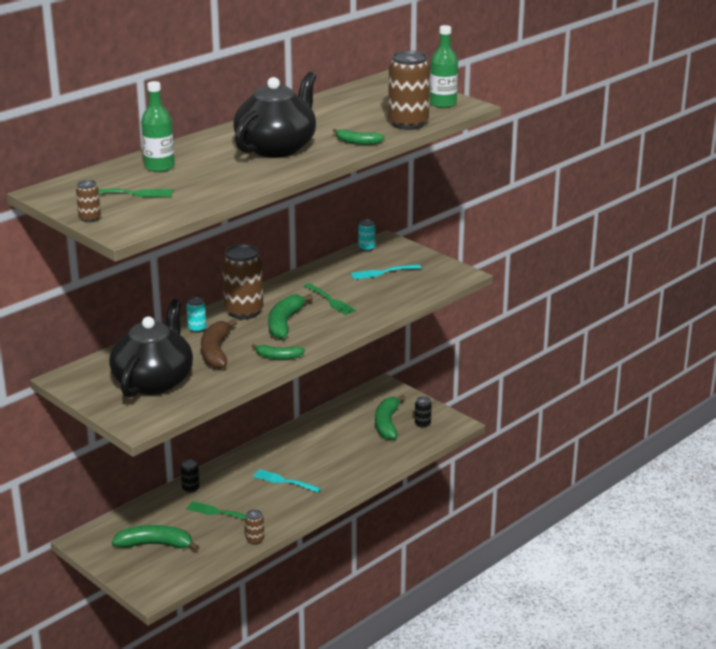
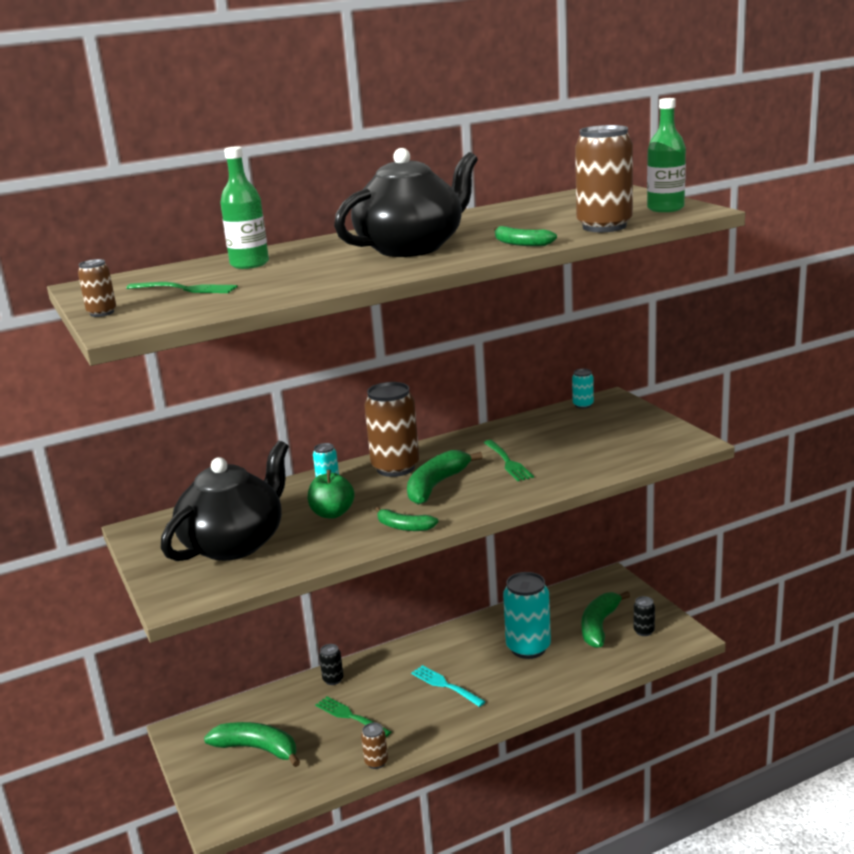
camera: 20 degrees right, 5 degrees down
(216, 352) = (332, 513): brown banana -> green apple
(338, 446) = (528, 648): none -> turquoise can
(383, 272) = (590, 433): turquoise fork -> none

